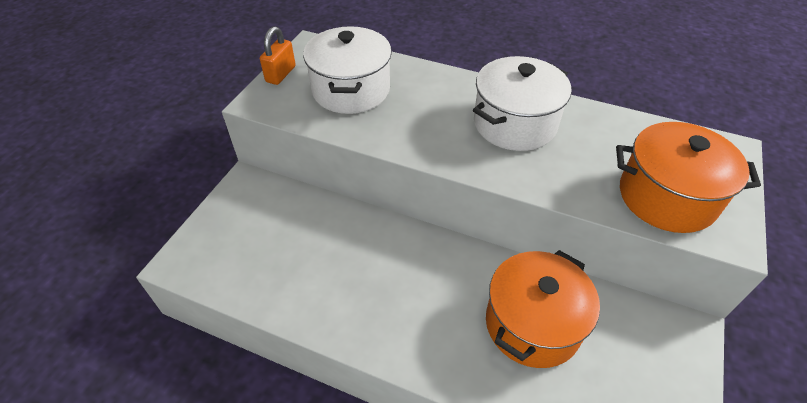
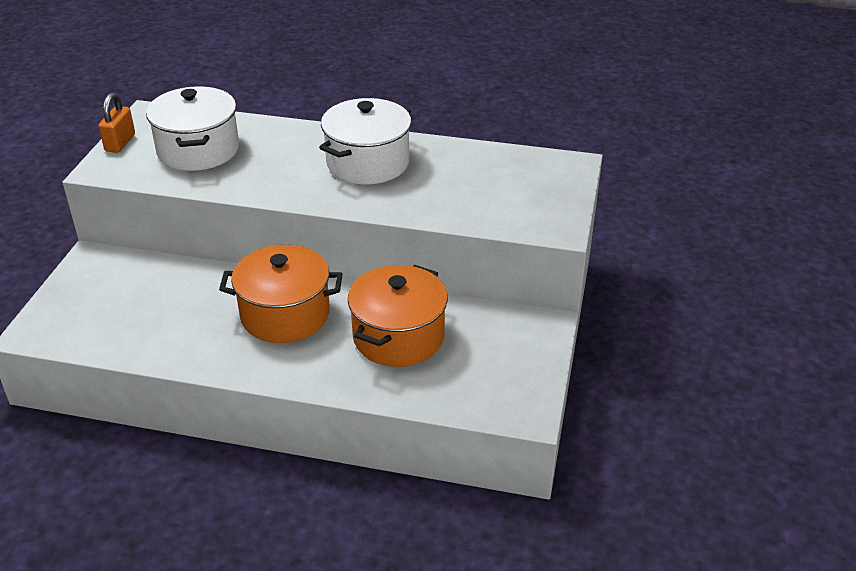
camera: 10 degrees left, 10 degrees down
(667, 197) = (507, 206): orange pot -> orange pot (285, 314)

